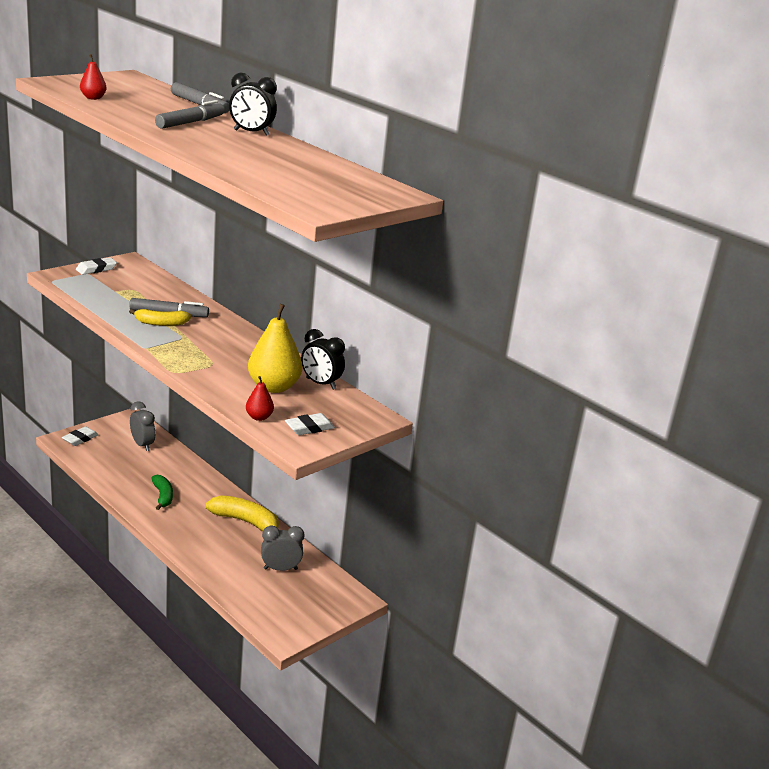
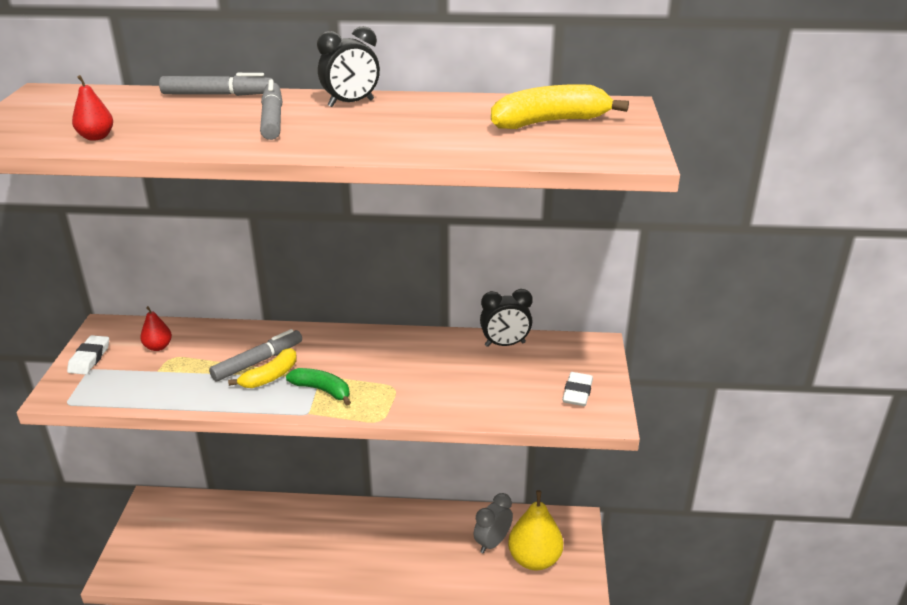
camera: 40 degrees left, 5 degrees up
(80, 439) = (133, 560): white eraser -> none
(142, 445) = (204, 520): grey clock -> none
(163, 496) = (302, 556): green banana -> green banana (322, 390)
(246, 522) = (404, 523): yellow banana -> yellow banana (549, 122)
(259, 417) = (528, 412): red pear -> red pear (158, 347)
(273, 387) = (481, 374): yellow pear -> yellow pear (534, 559)

